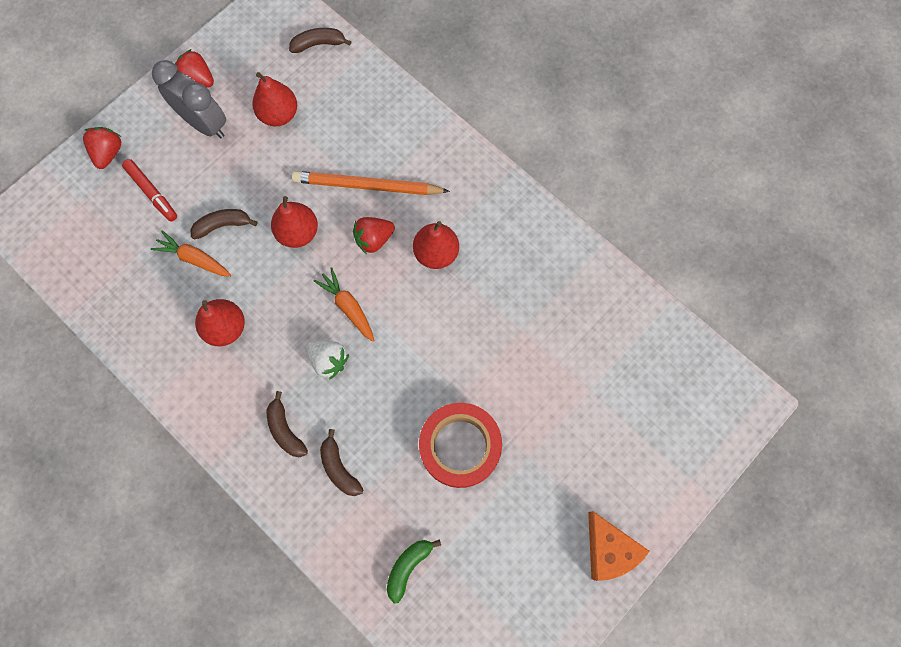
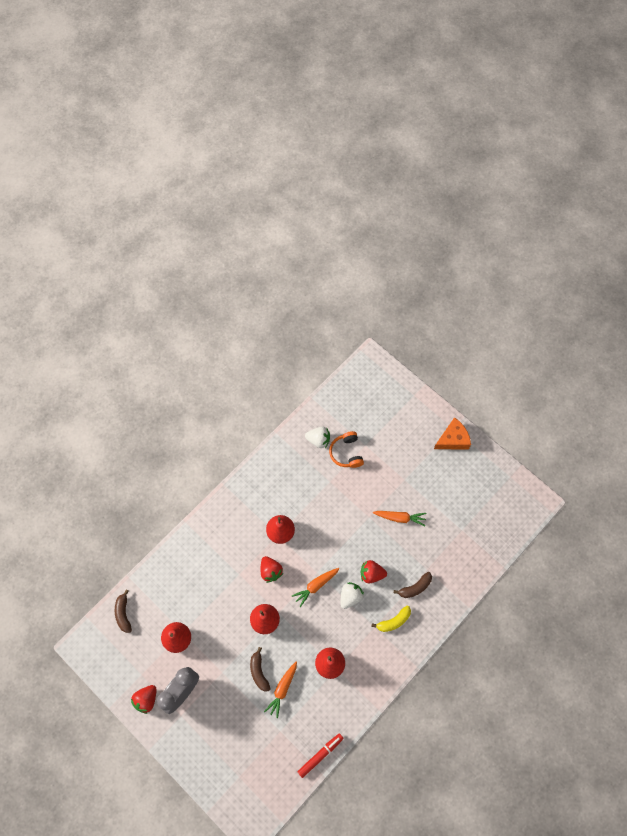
camera: 90 degrees left, 5 degrees down
(108, 153) = (202, 760): red strawberry -> red strawberry (371, 574)
(152, 193) = (233, 724): red marker -> red marker (320, 755)
(285, 430) = (393, 621): brown banana -> yellow banana
(367, 186) = (233, 576): orange pencil -> none
(408, 566) = (468, 546): green banana -> none
(460, 446) = (400, 518): red tape -> orange carrot
(574, 358) = (346, 453): none -> orange headphones
(595, 312) = (318, 440): none -> white strawberry

